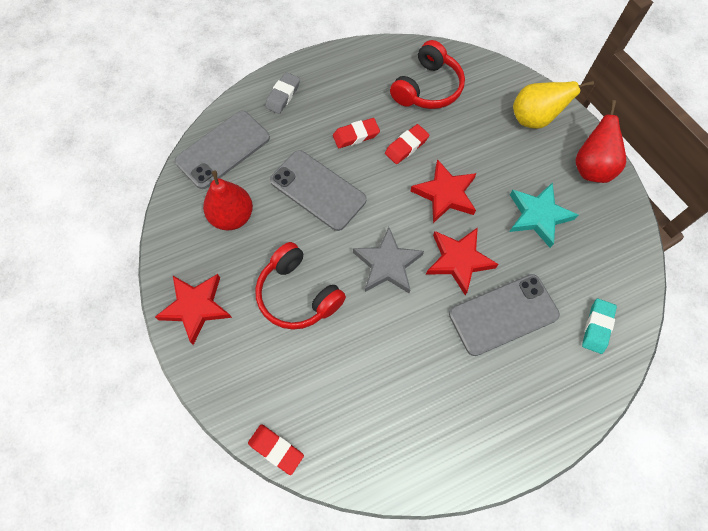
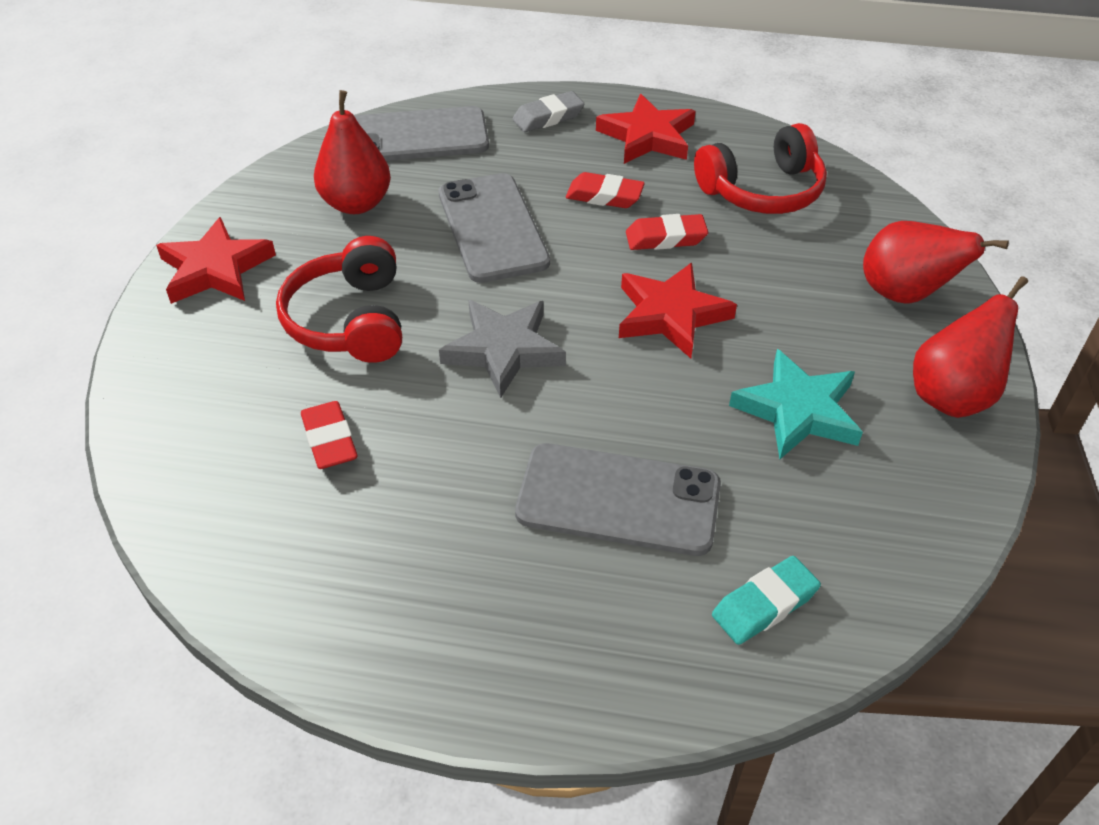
camera: 35 degrees right, 20 degrees down
(276, 449) = (142, 467): red eraser -> red eraser (329, 440)
(458, 260) = (613, 399): red star -> red star (647, 136)
(534, 119) = (904, 294): yellow pear -> red pear

